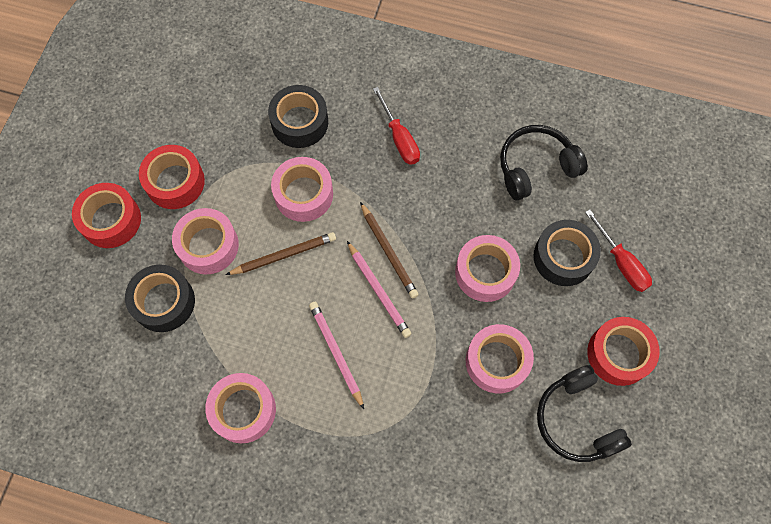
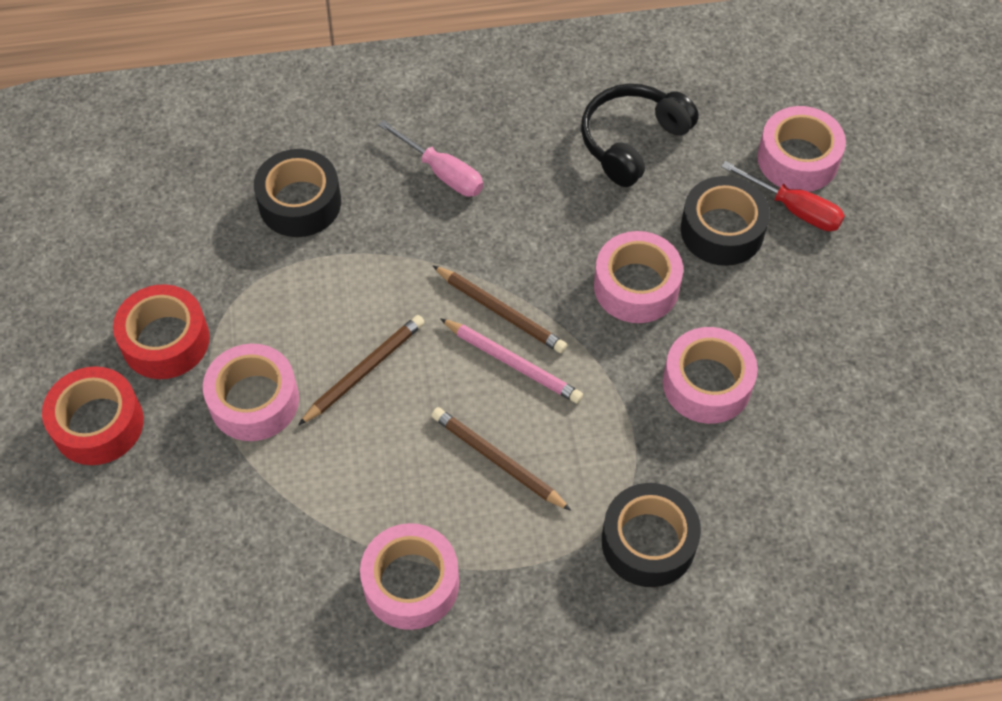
camera: 25 degrees left, 10 degrees down
(164, 302) = (228, 496): black tape -> black tape (648, 542)
(303, 194) = (351, 287): pink tape -> pink tape (797, 159)
(336, 352) = (497, 459): pink pencil -> brown pencil
(399, 138) = (442, 172): red screwdriver -> pink screwdriver
(576, 420) = (839, 409): black headphones -> none
(619, 354) = (848, 313): red tape -> none

